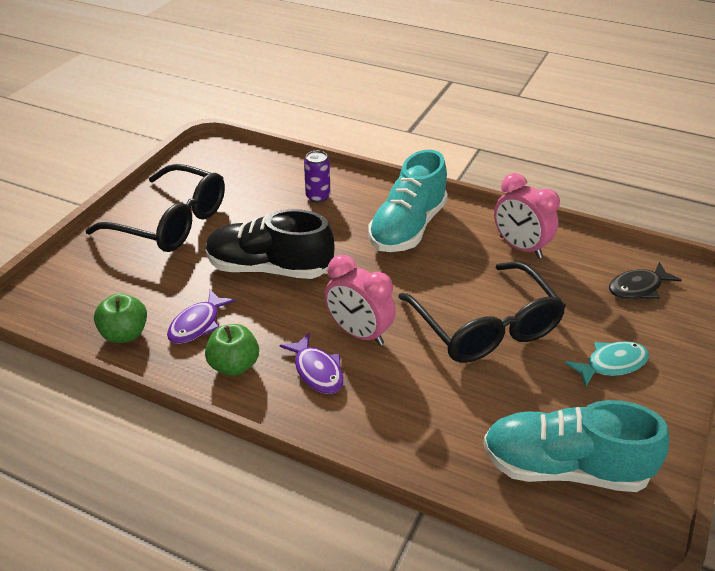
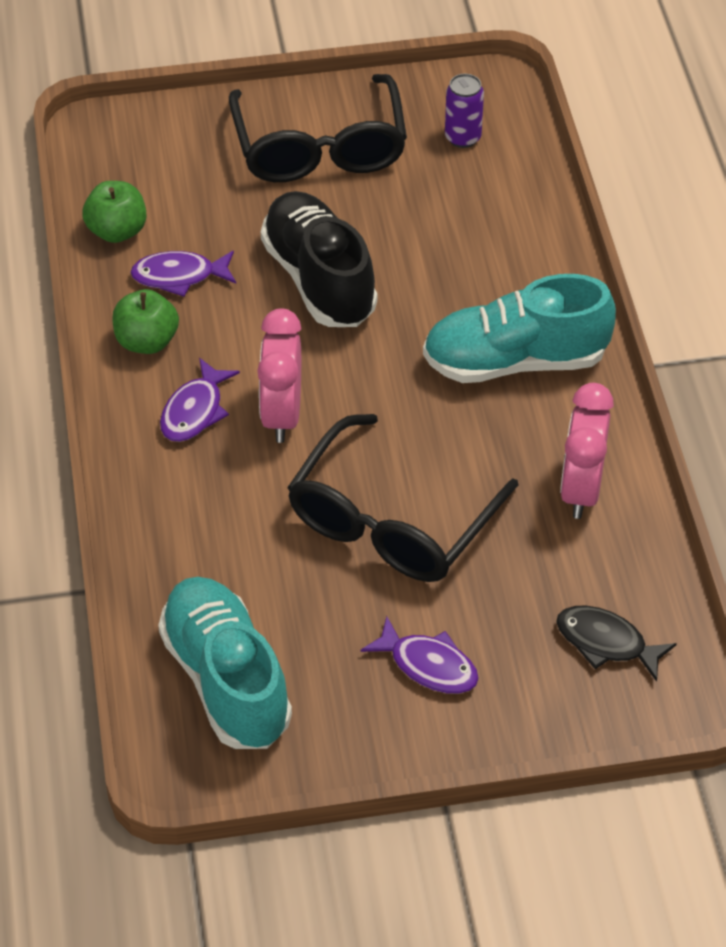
camera: 55 degrees right, 10 degrees up
(318, 197) = (495, 244): purple can -> purple can (462, 137)
(612, 364) = (428, 665): turquoise fish -> purple fish

